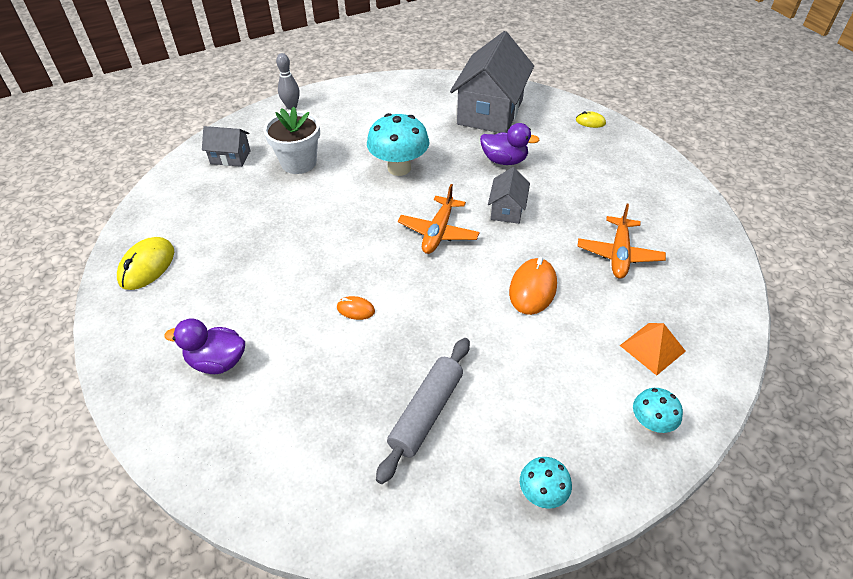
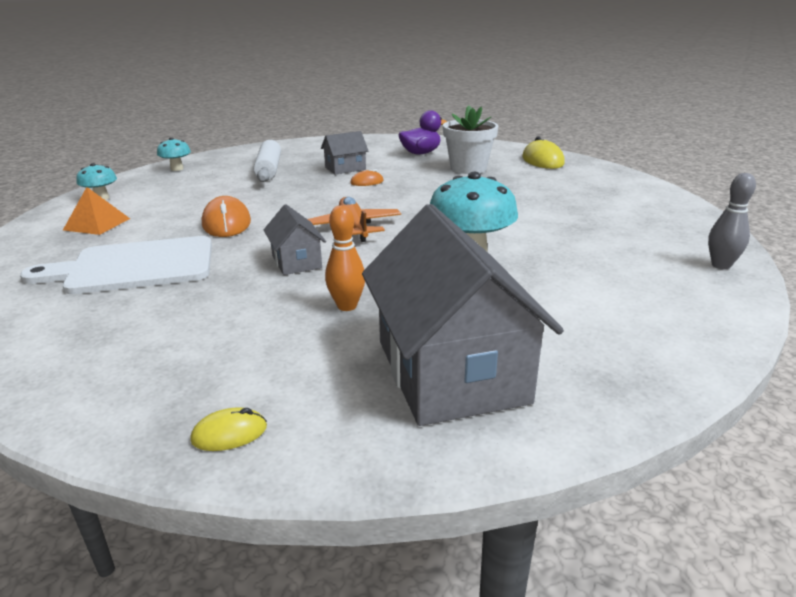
camera: 145 degrees right, 20 degrees down
(230, 157) = (646, 210): grey house -> grey house (345, 168)
(298, 162) = (579, 226): white flower pot -> white flower pot (468, 168)
(426, 413) = (269, 169): grey rolling pin -> white rolling pin
(504, 160) = (347, 306): purple duck -> orange bowling pin
(619, 254) = (135, 266): orange plane -> white cutting board

